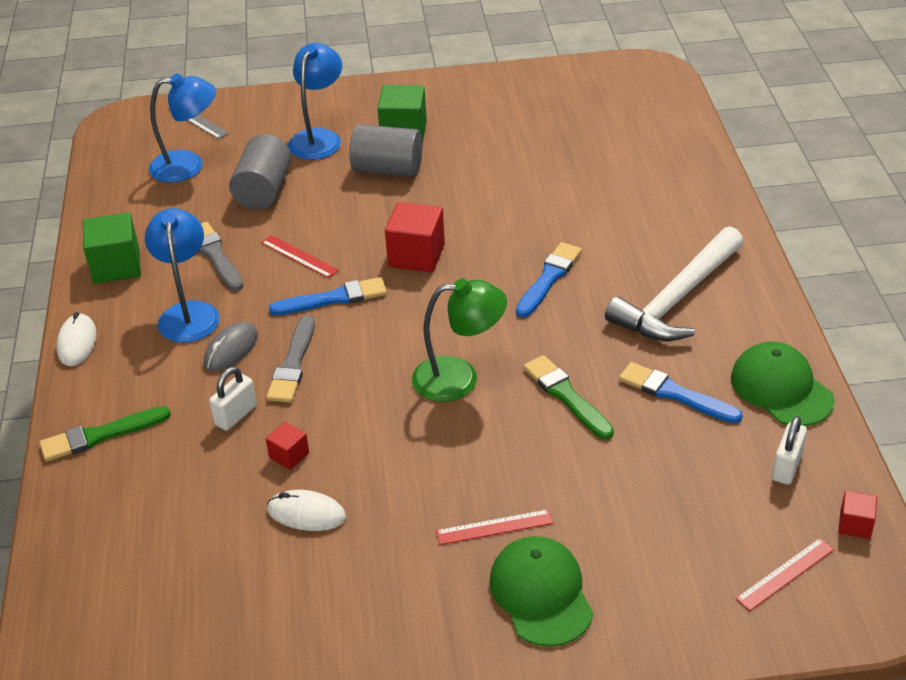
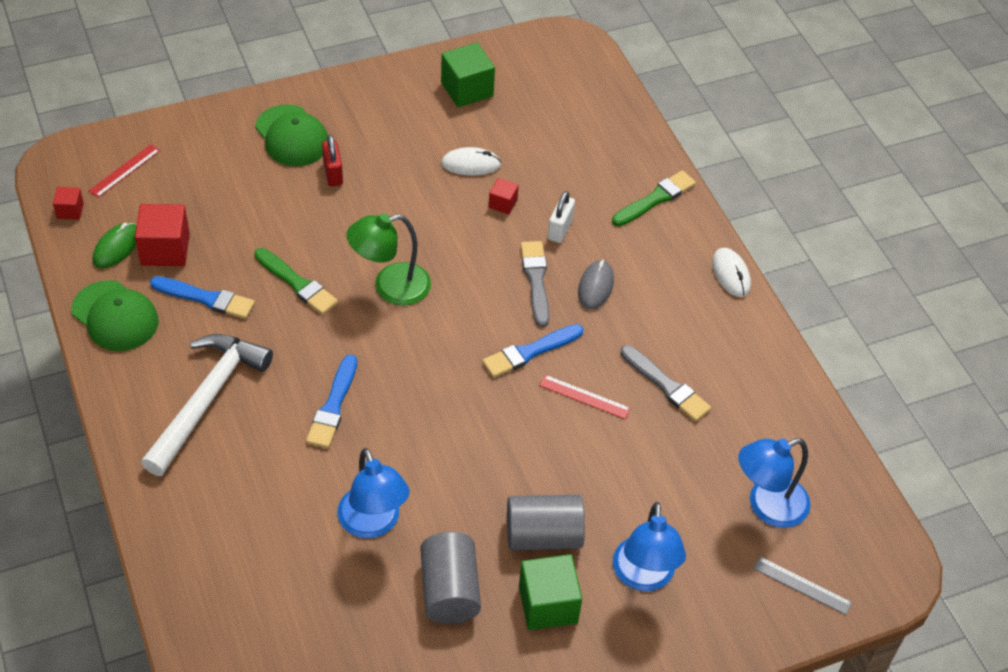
camera: 160 degrees right, 10 degrees up
(116, 266) = (752, 359): green cube -> green cube (467, 89)
(188, 313) = (653, 317): blue lamp -> blue lamp (373, 523)
(263, 190) = (664, 481): grey cylinder -> grey cylinder (449, 590)
(416, 255) = (470, 415): red cube -> red cube (165, 249)
(494, 527) = (333, 173): red ruler -> red padlock
(787, 467) = (116, 247): white padlock -> green mouse

